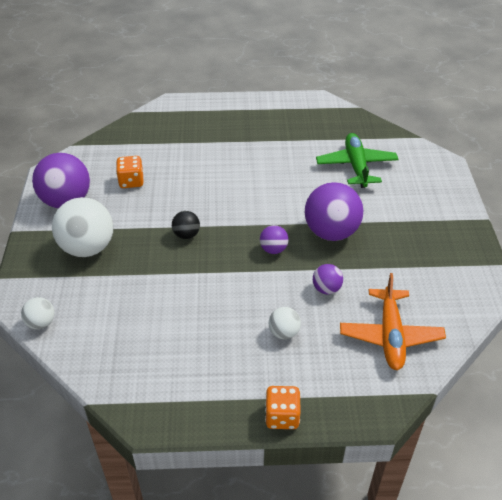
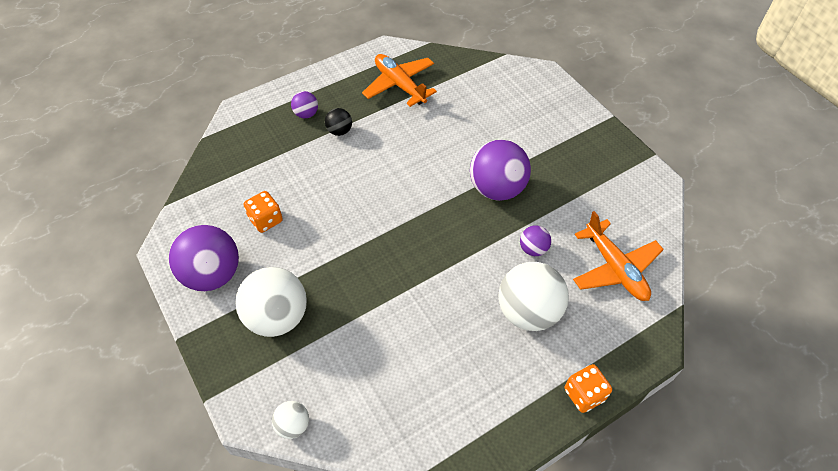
camera: 30 degrees left, 10 degrees up
(186, 235) = (367, 254): black ball -> black ball (339, 131)
(273, 249) = (459, 231): purple ball -> purple ball (306, 114)
(284, 332) = (528, 312): white ball -> white ball, size x2.05
(308, 129) = (399, 85): none -> orange plane
(356, 166) = (471, 108): green plane -> none

